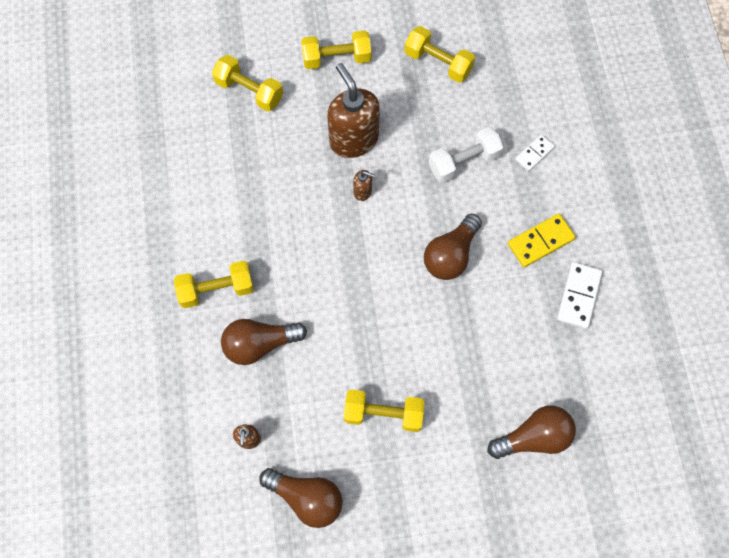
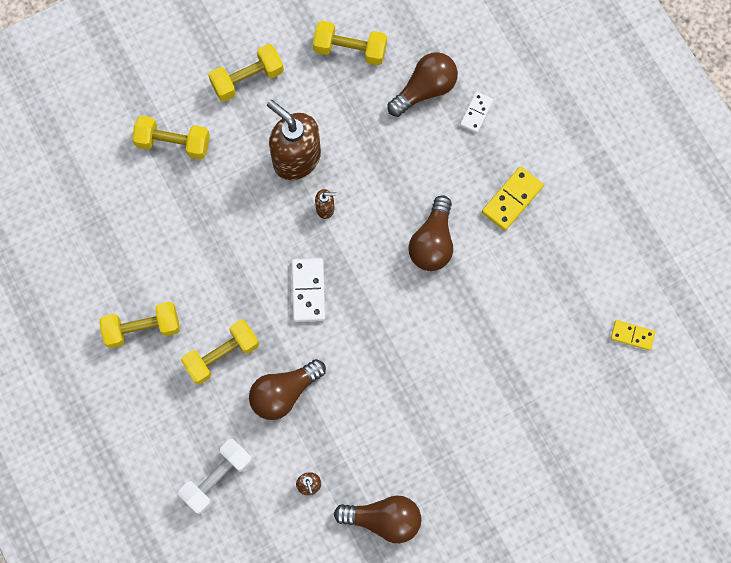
camera: 20 degrees left, 5 degrees up
(383, 414) = (425, 417): yellow dumbbell -> yellow dumbbell (142, 328)
(464, 162) = (411, 144): white dumbbell -> white dumbbell (217, 478)
(534, 437) = (569, 388): brown light bulb -> brown light bulb (425, 89)
(579, 296) = (565, 240): white domino -> white domino (308, 290)
(614, 408) = (632, 335): none -> yellow domino

